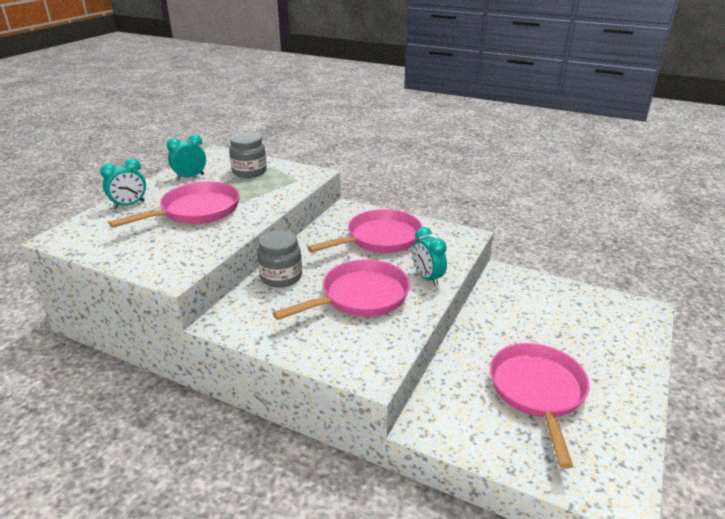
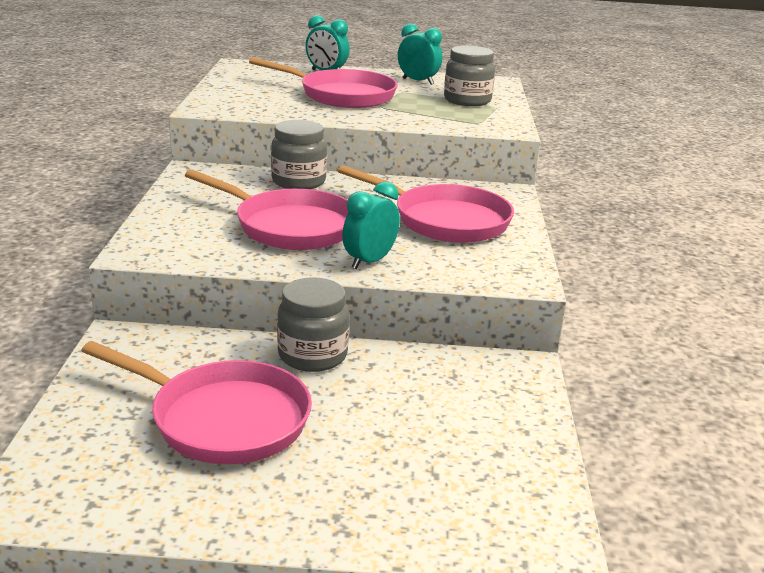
camera: 65 degrees right, 5 degrees down
(473, 340) = (312, 356): none -> grey jar
(537, 392) = (222, 419): pink pan -> pink pan turned 45 degrees clockwise

